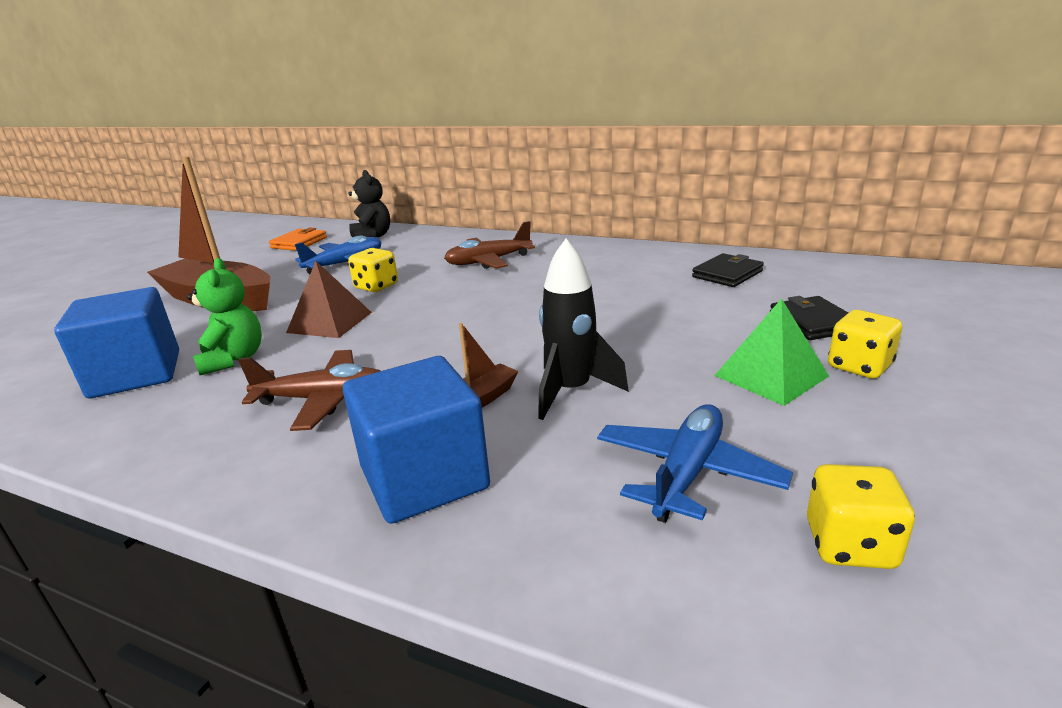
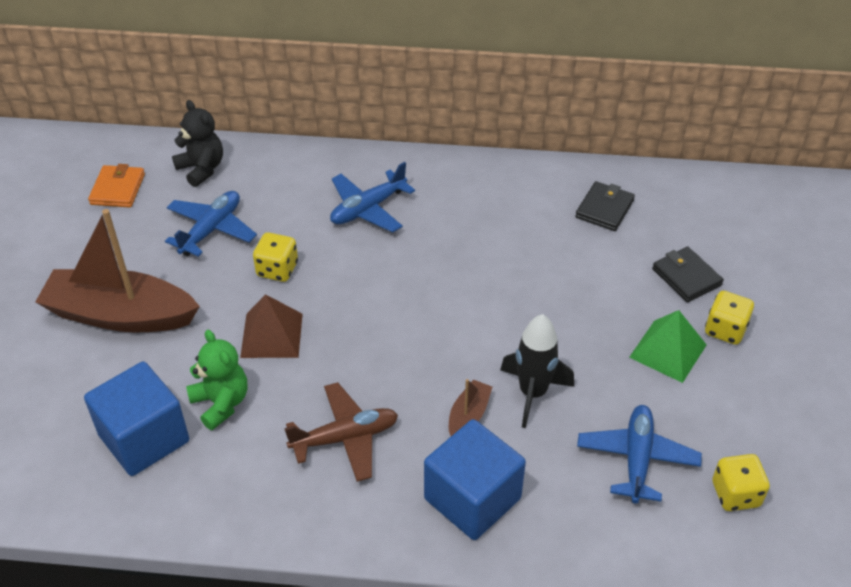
camera: 20 degrees left, 20 degrees up
(488, 261) = (368, 209): brown plane -> blue plane

